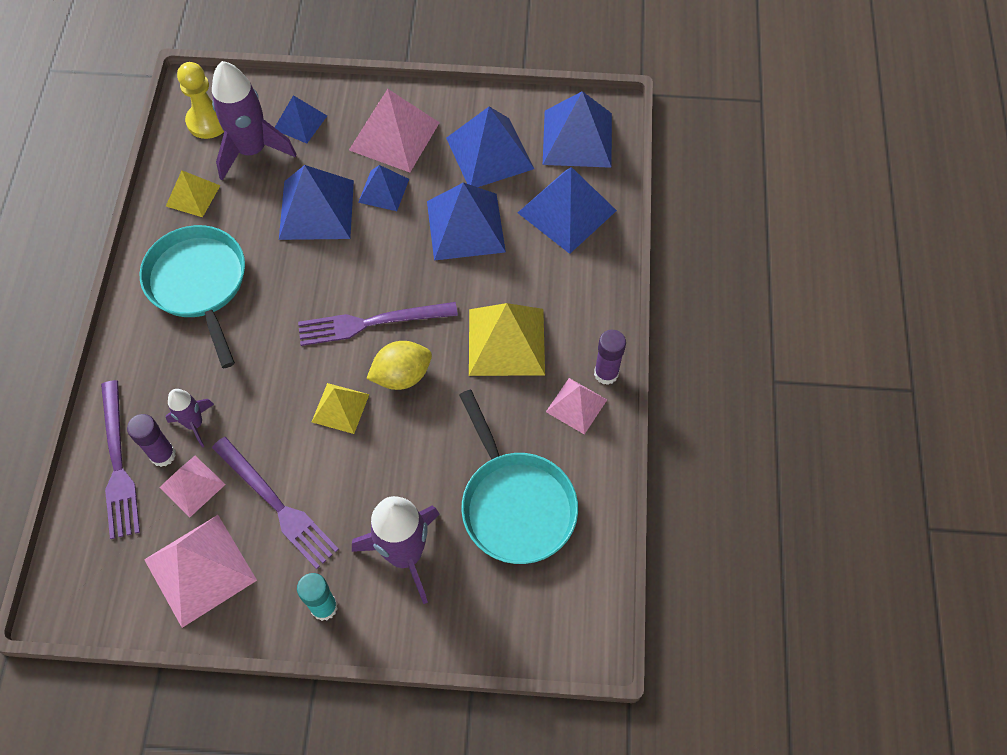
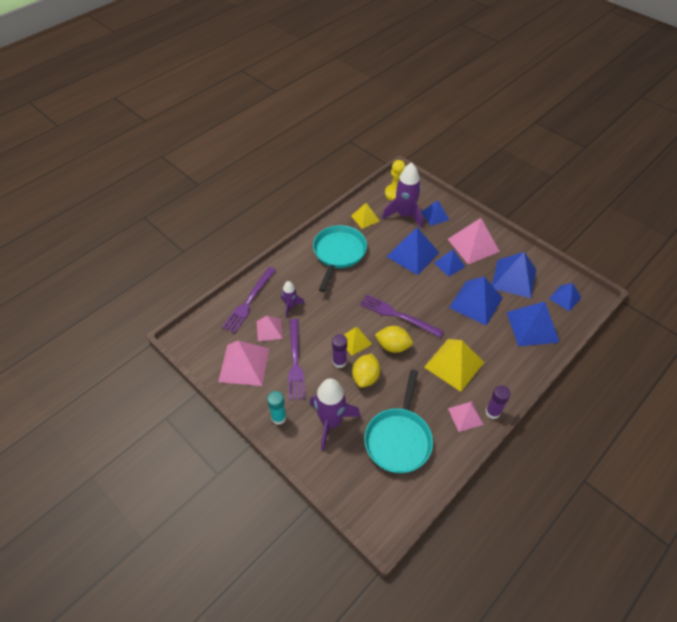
camera: 40 degrees right, 10 degrees down
(163, 455) = (268, 310): purple glue stick -> purple glue stick (339, 362)
(400, 451) = (365, 377): none -> yellow lemon
(577, 138) = (565, 298): blue pyramid -> blue pyramid, size x0.58

